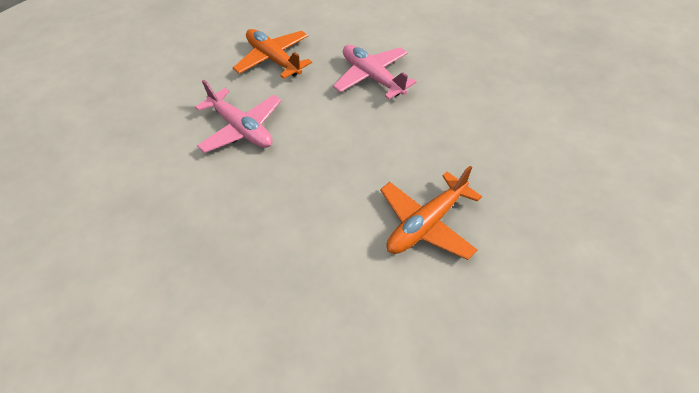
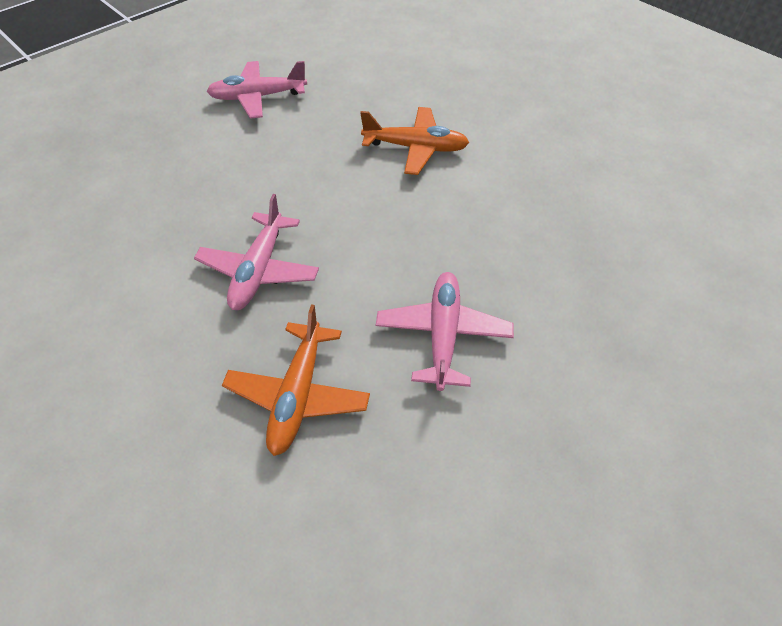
camera: 130 degrees left, 0 degrees up
(590, 153) = (258, 97): none -> pink plane

